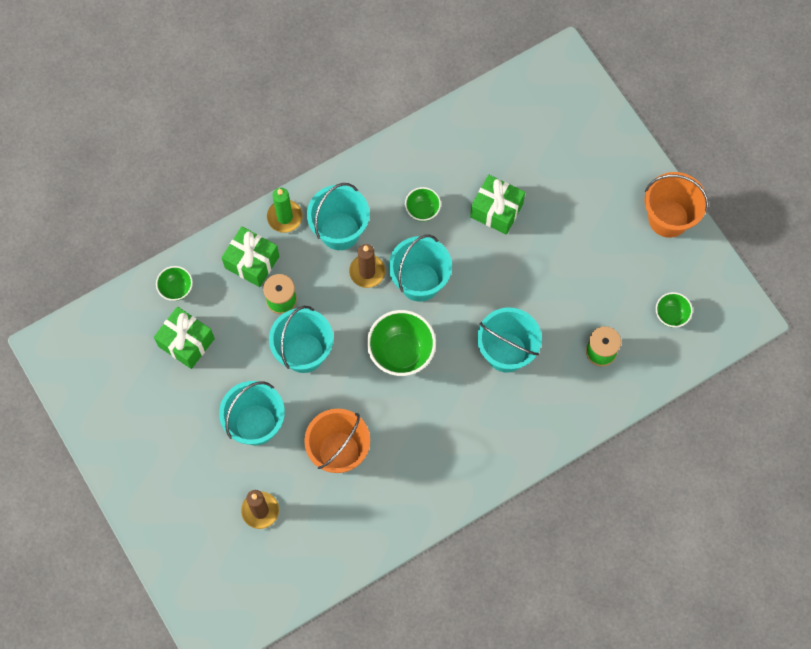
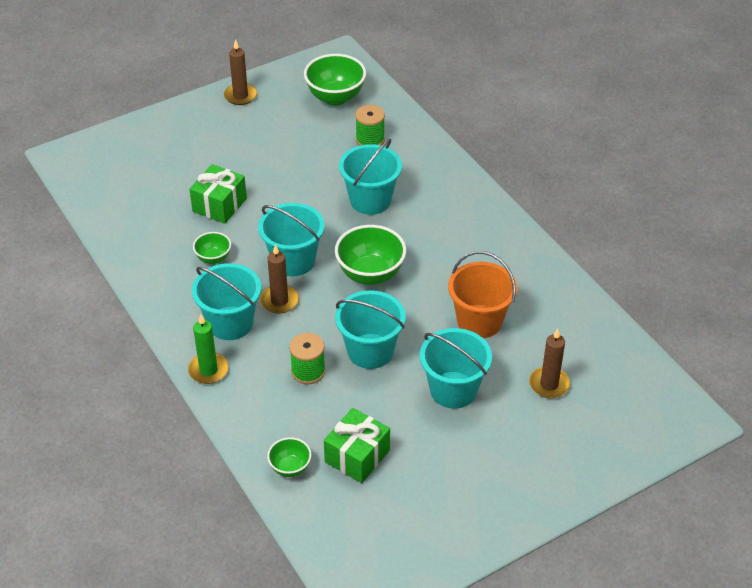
camera: 90 degrees left, 25 degrees down
(252, 262) = (261, 398): green gift -> none
(668, 218) = (240, 96): orange bucket -> brown candle
(671, 315) = (335, 97): green bowl -> green bowl, size x1.84

